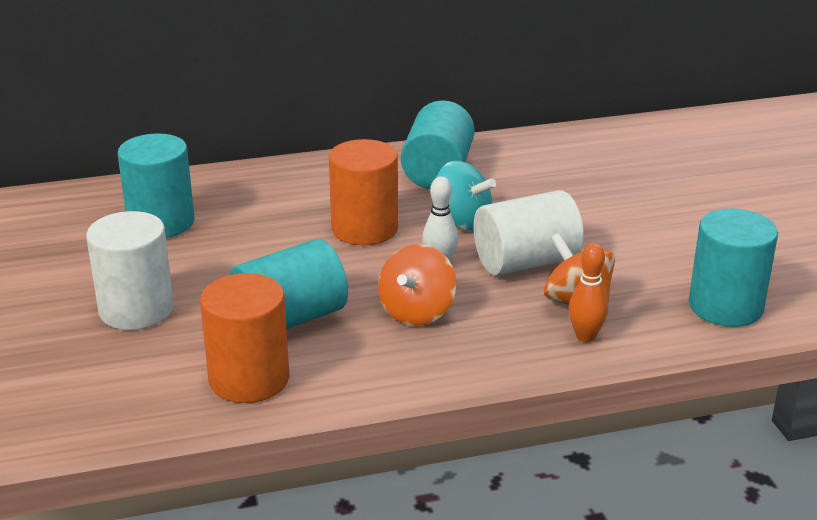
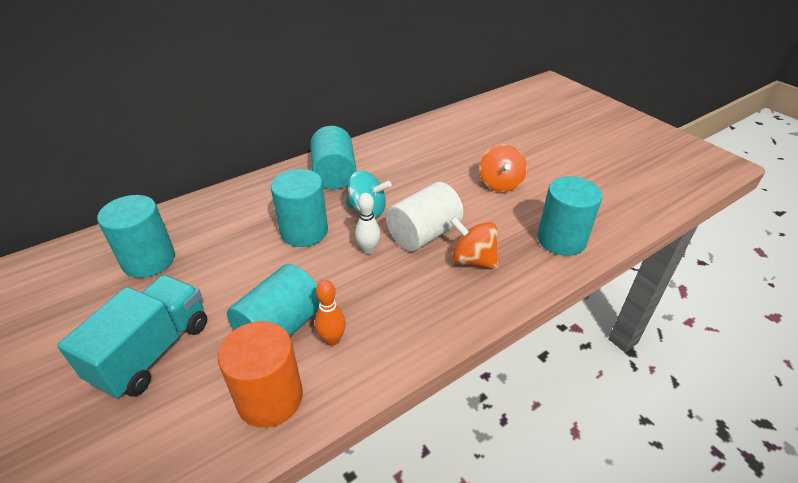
camera: 20 degrees left, 10 degrees up
(136, 310) = (153, 351): white cylinder -> turquoise truck
(364, 229) = (304, 231): orange cylinder -> turquoise cylinder
(417, 312) = (371, 296): orange spinning top -> orange spinning top (500, 184)
(585, 336) = (491, 287): orange bowling pin -> orange bowling pin (332, 339)

